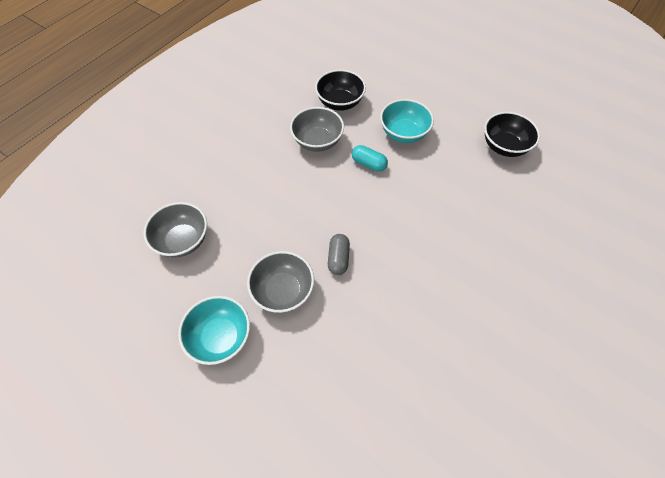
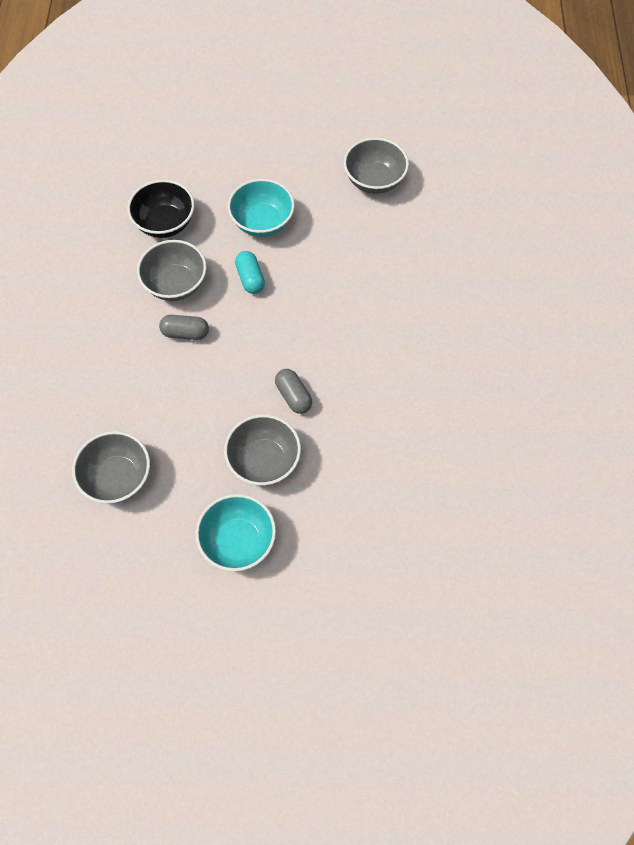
camera: 35 degrees left, 5 degrees up
(299, 174) = (185, 333): none -> grey capsule
(368, 164) = (250, 278): turquoise capsule -> turquoise capsule turned 75 degrees clockwise
(504, 146) = (374, 180): black bowl -> grey bowl

